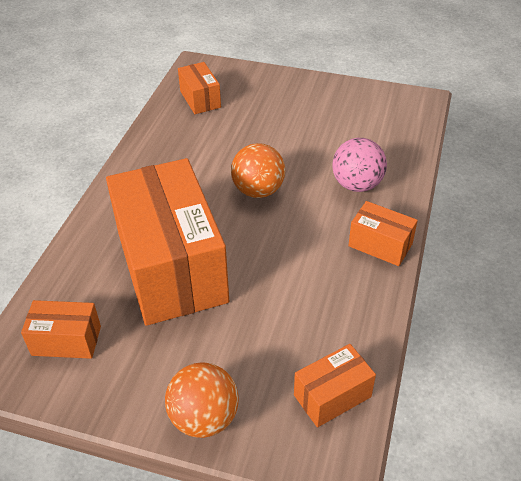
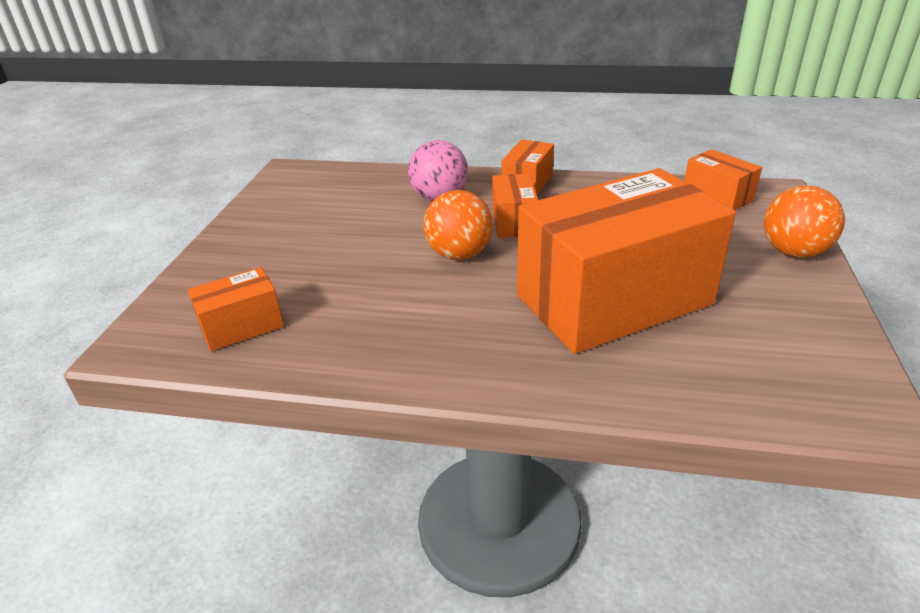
camera: 95 degrees left, 10 degrees down
(66, 341) = (780, 362): orange box -> orange box (514, 221)

